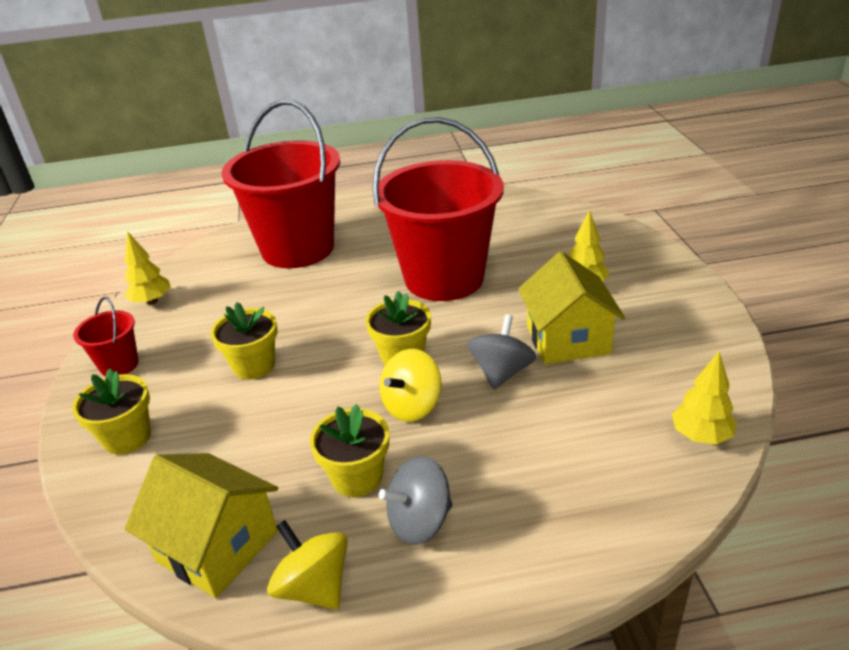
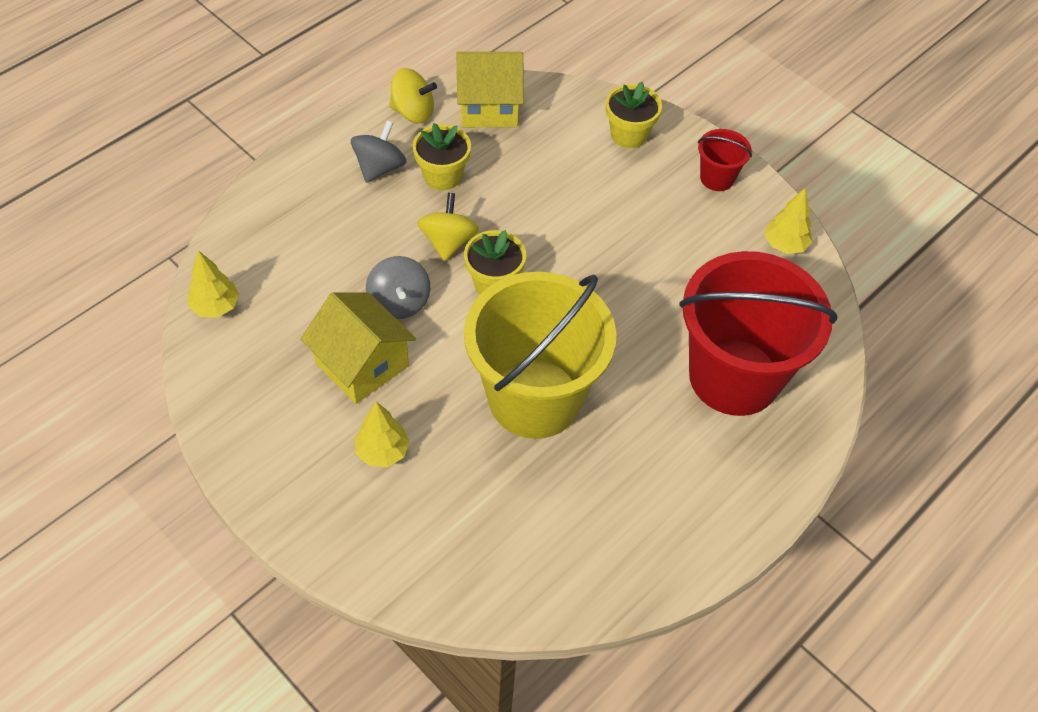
camera: 140 degrees right, 20 degrees up
(254, 365) = (608, 223): yellow flower pot -> none
(444, 278) = (534, 398): red bucket -> yellow bucket

